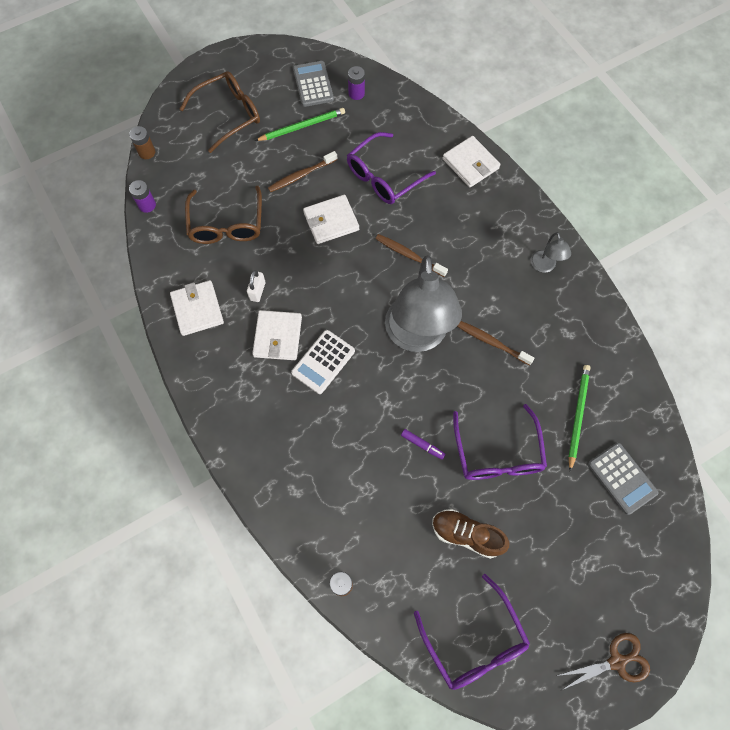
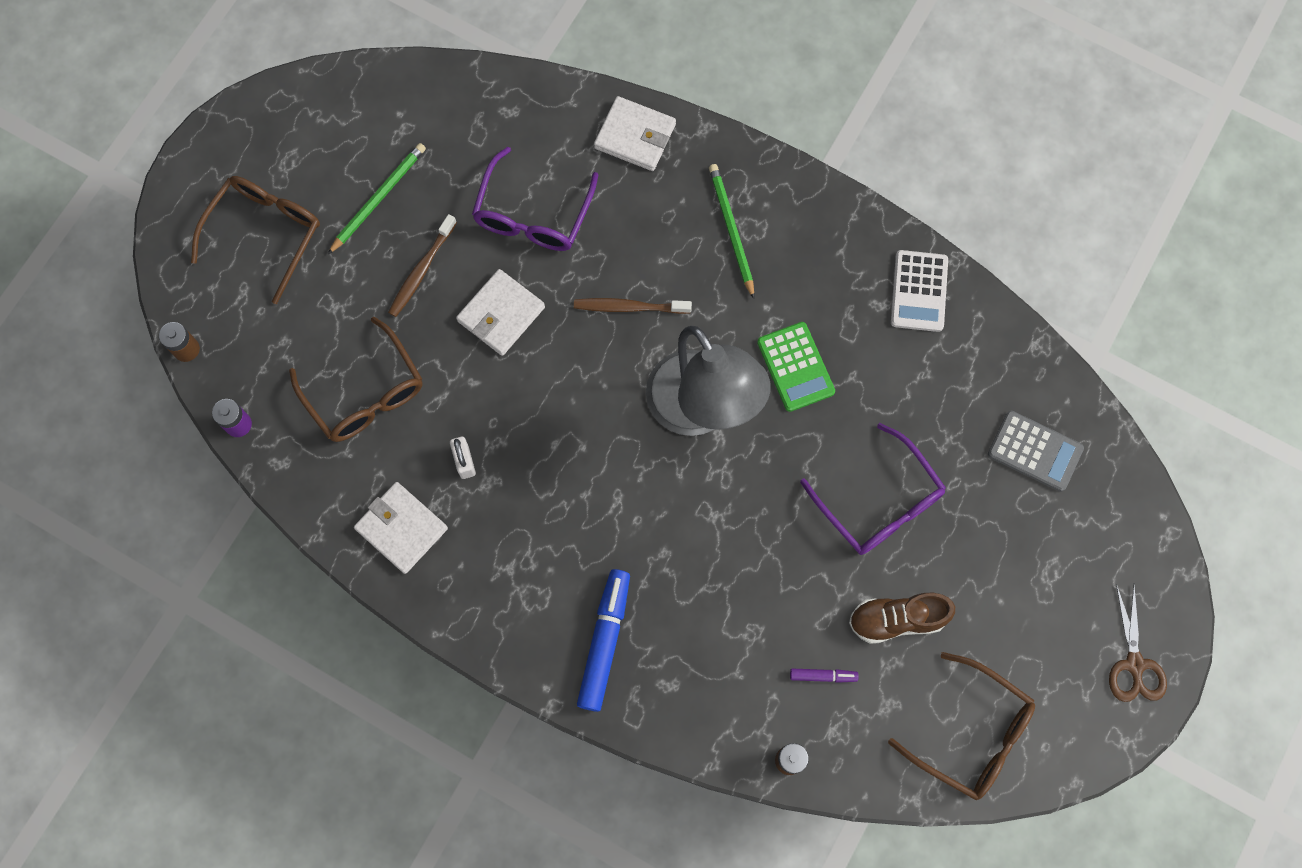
camera: 30 degrees left, 5 degrees up
(272, 441) = (604, 642): none -> blue marker
(277, 337) = (528, 507): white wallet -> none
(313, 84) = (355, 127): grey calculator -> none
(323, 362) = (605, 507): white calculator -> white calculator (919, 291)
(356, 93) = (423, 111): purple battery -> none
(422, 445) = (786, 542): purple marker -> purple marker (823, 676)
(474, 641) = (972, 734): purple glasses -> brown glasses
(491, 342) = (795, 367): brown toothbrush -> green calculator
(544, 266) = (806, 231): grey lamp -> none
(577, 415) = (946, 403): green pencil -> green pencil (731, 230)
(616, 661) = (1134, 664): brown scissors -> brown scissors turned 135 degrees clockwise

